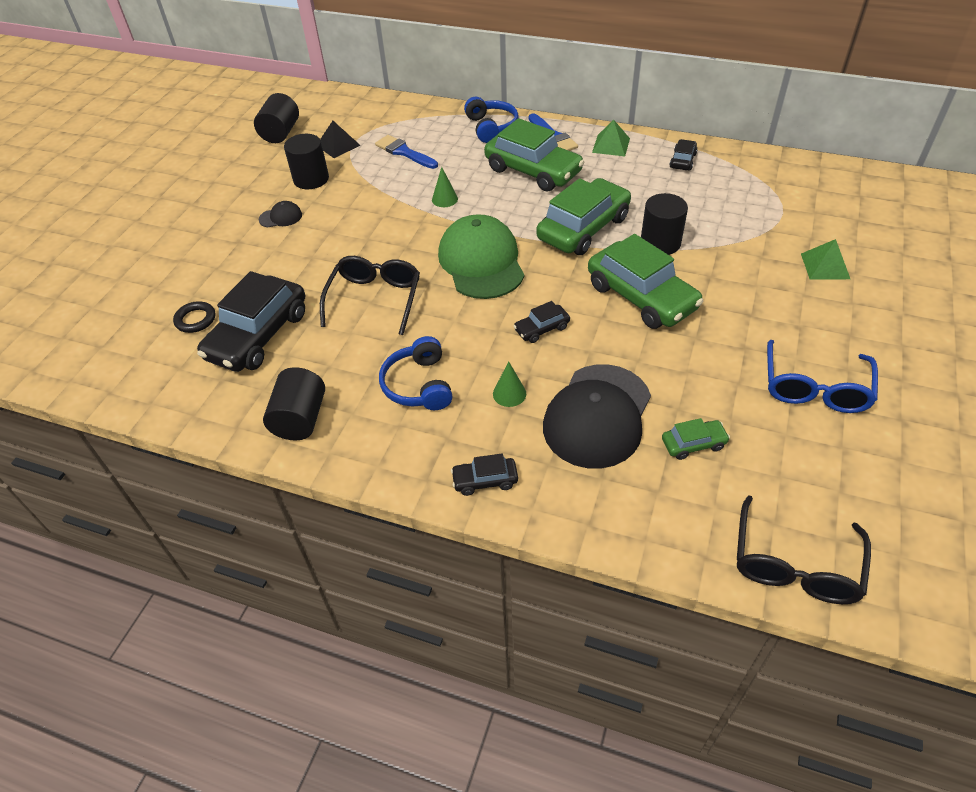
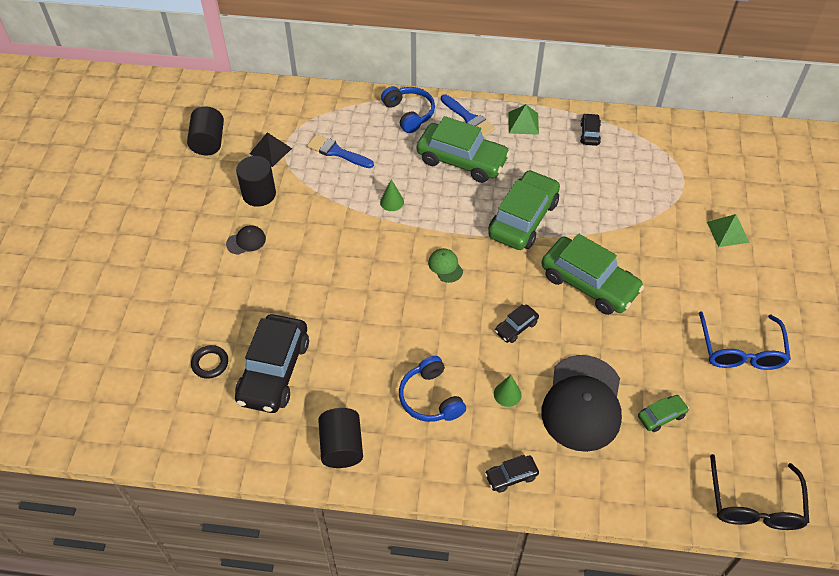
camera: 15 degrees left, 5 degrees up
(375, 299) = (364, 318): black glasses -> none
(481, 262) = (445, 266): green cap -> green cap, size x0.42
(660, 243) = (591, 226): black cylinder -> none

